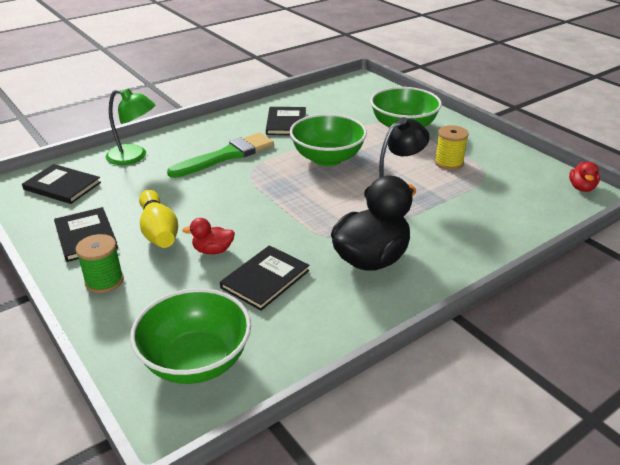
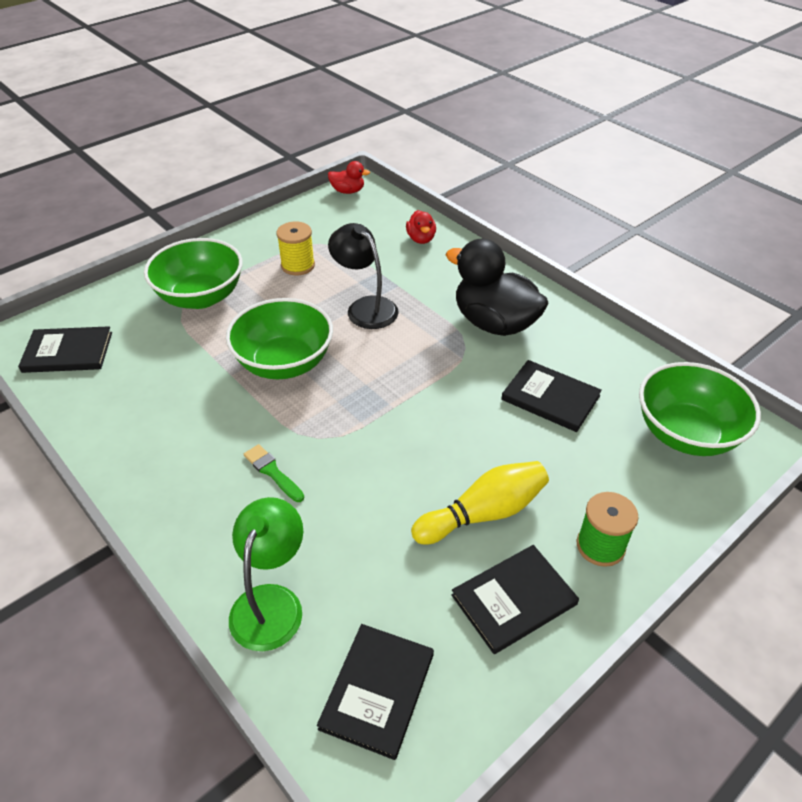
camera: 95 degrees left, 10 degrees up
(213, 250) = (512, 449): red duck -> red duck (421, 239)
(226, 156) = (272, 472): green brush -> green brush, size x0.48
(286, 123) = (167, 413): black book -> black book (68, 352)

